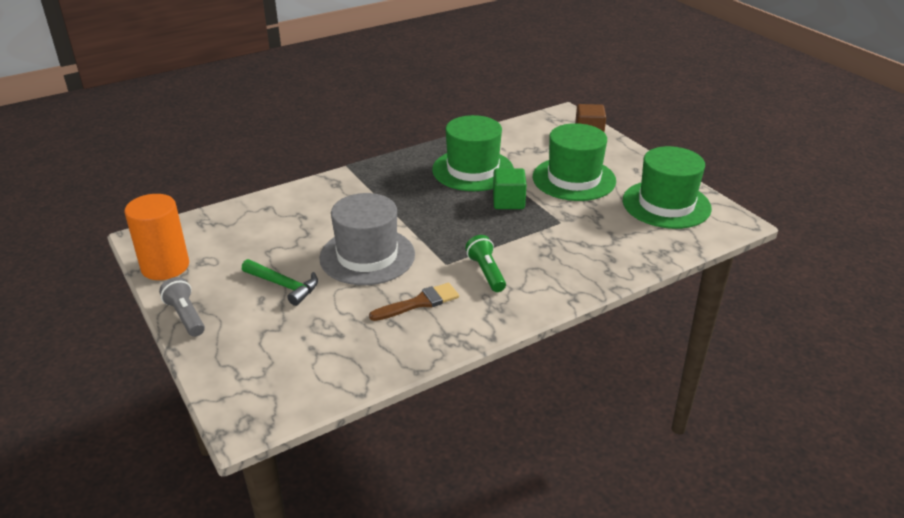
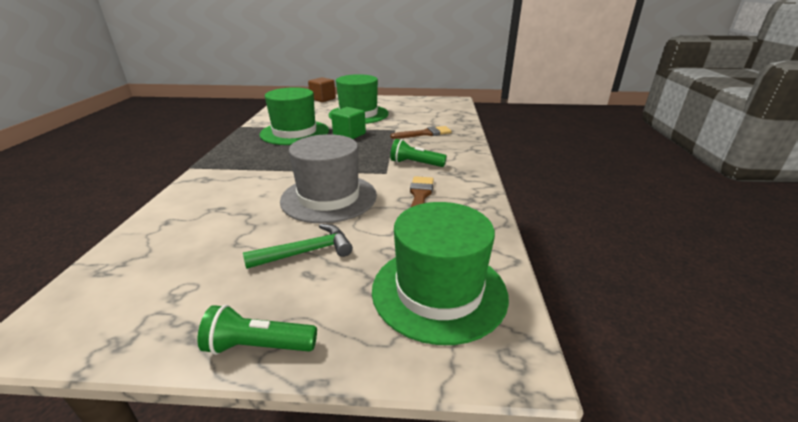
camera: 55 degrees left, 5 degrees down
(165, 266) = (129, 332): orange cylinder -> none
(186, 316) = (258, 346): grey flashlight -> green flashlight
(575, 246) = (424, 134): none -> brown brush
(666, 204) = (419, 106): green hat -> green hat (439, 291)

